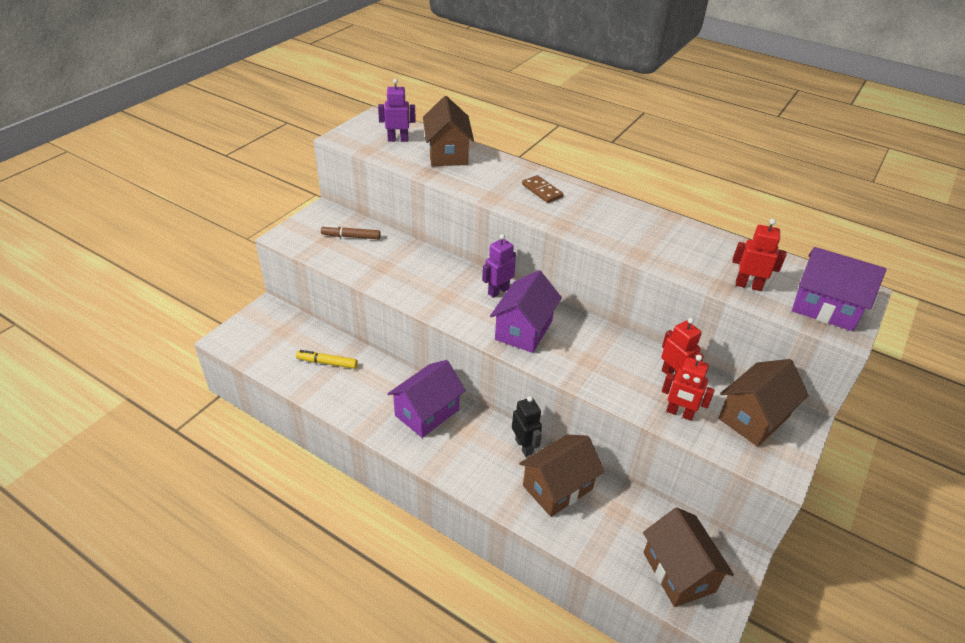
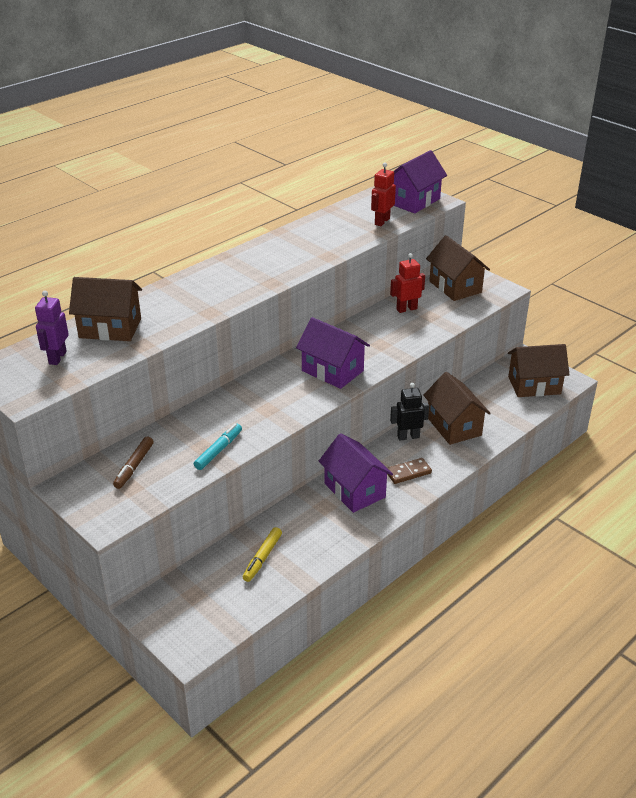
camera: 75 degrees left, 5 degrees down
(379, 276) = (218, 450): none -> turquoise marker
(498, 291) = (272, 377): purple robot -> none
(542, 191) = (212, 284): brown domino -> brown domino (408, 472)
(679, 413) = (445, 315): red robot -> none

